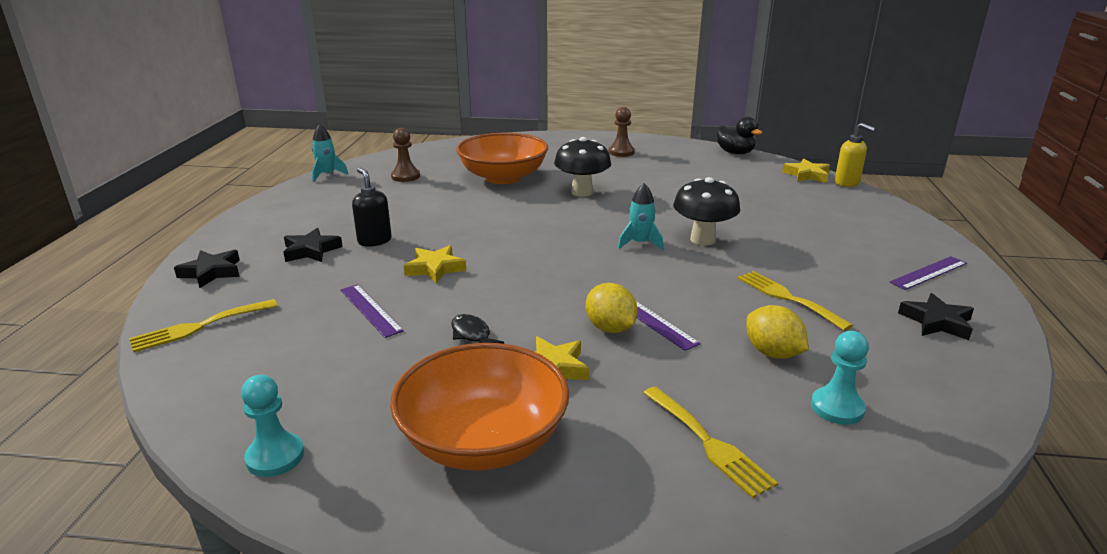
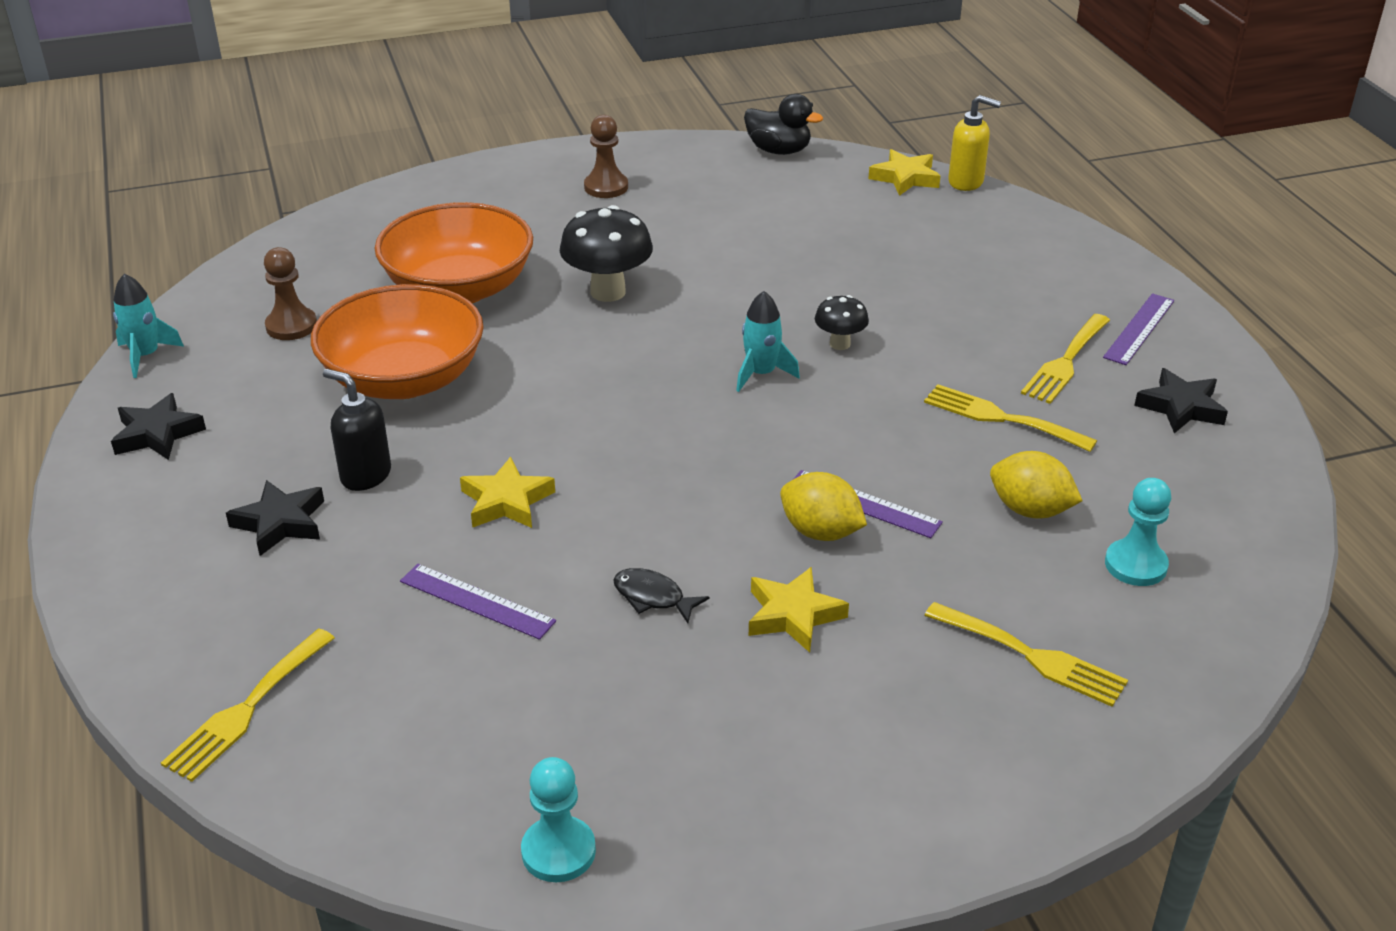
camera: 25 degrees left, 10 degrees up
(211, 272) = (157, 610): black star -> black star (157, 434)
(483, 440) = (788, 741): orange bowl -> orange bowl (404, 379)
(702, 239) = (840, 344): black mushroom -> black mushroom, size x0.56
(858, 279) = (1065, 362): none -> yellow fork

